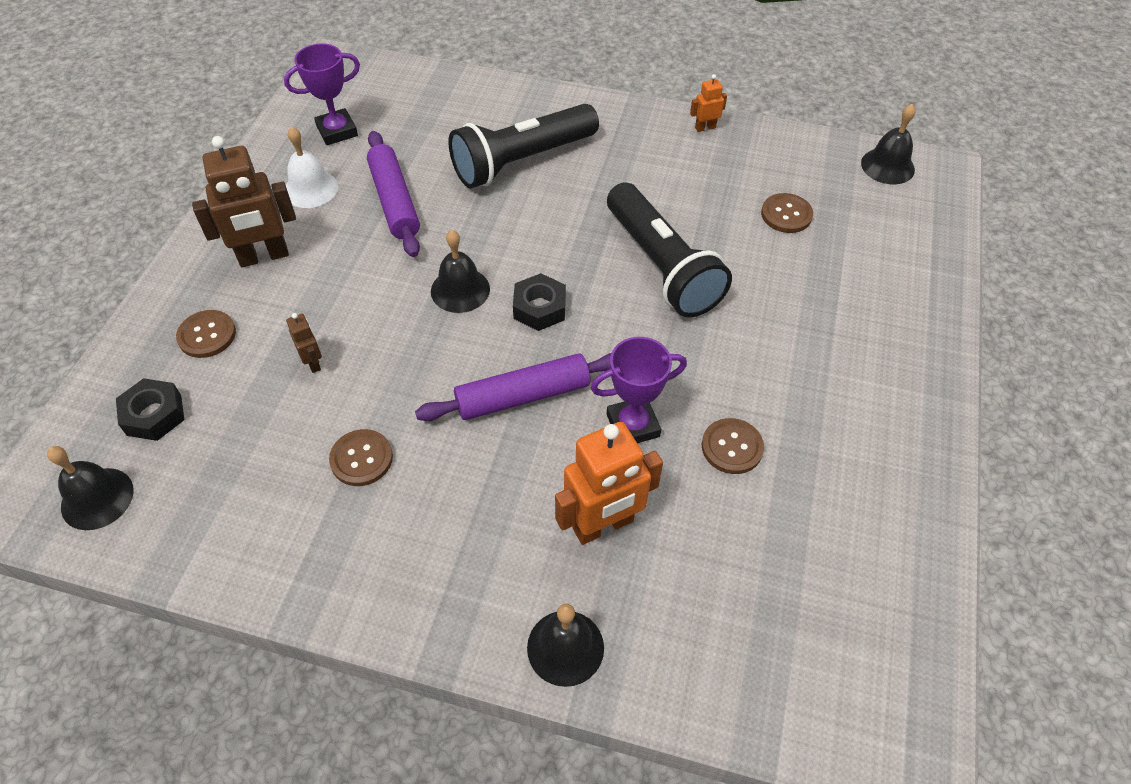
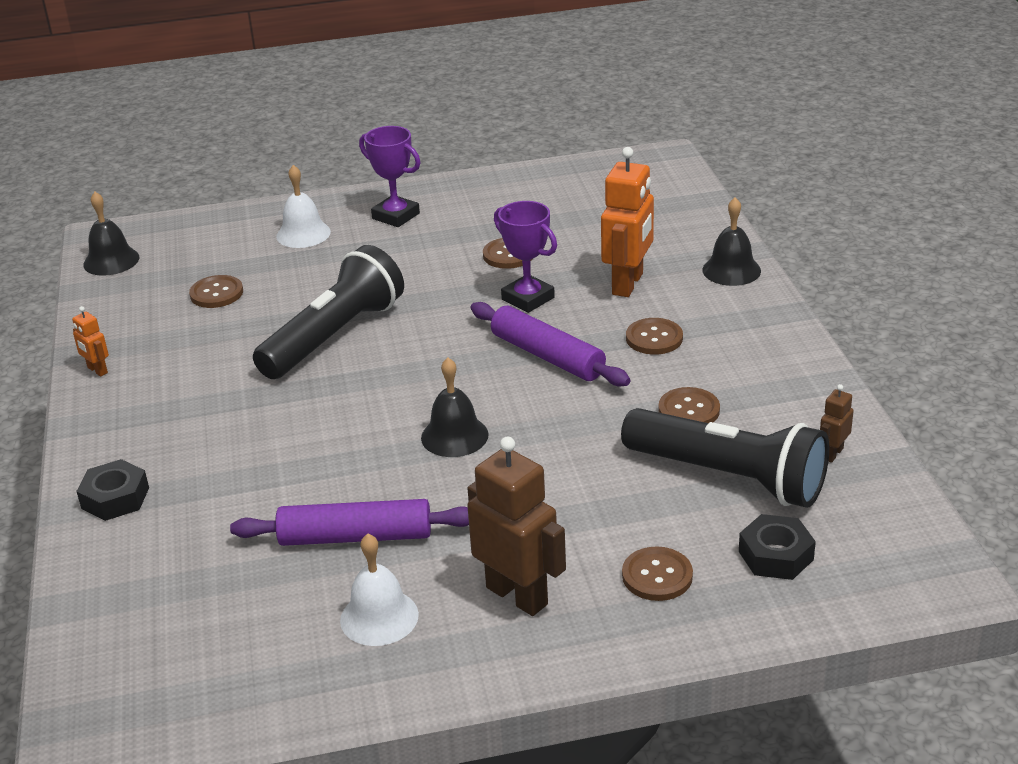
camera: 115 degrees left, 20 degrees down
(97, 498) = (884, 538): black bell -> none
(313, 362) = (621, 485): brown robot -> brown robot (832, 454)
(337, 131) = (251, 651): purple trophy -> purple trophy (396, 216)
(394, 201) = (355, 537): purple rolling pin -> purple rolling pin turned 45 degrees clockwise
(489, 494) = (654, 338): none -> brown button
(522, 161) = (225, 471): black flashlight -> black flashlight (729, 477)
(539, 308) = (440, 382): black nut -> black nut (115, 498)
(603, 525) = (628, 284): orange robot -> orange robot turned 75 degrees clockwise
(873, 301) = (303, 234): none -> white bell

